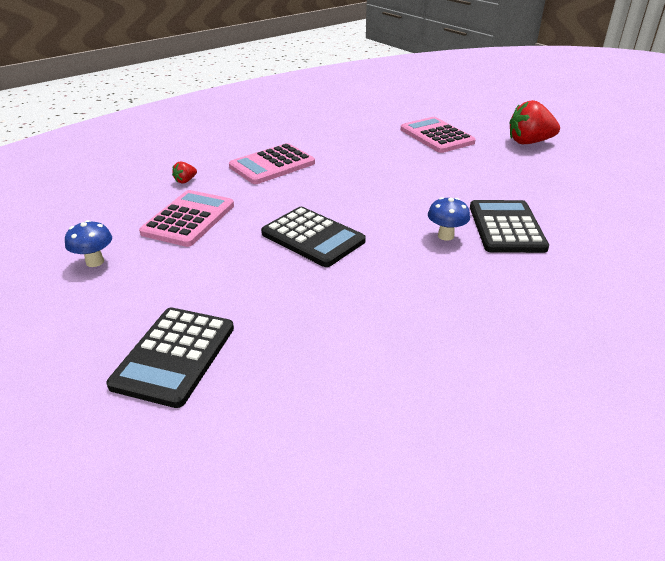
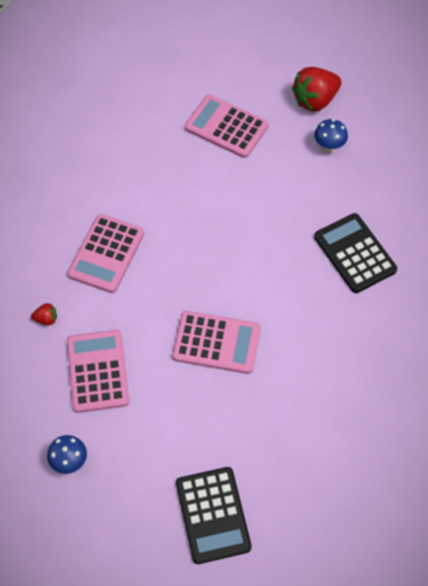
camera: 30 degrees left, 25 degrees up
(185, 181) = (46, 319): red strawberry -> red strawberry turned 105 degrees counterclockwise
(313, 237) = (216, 343): black calculator -> pink calculator
(445, 236) = (315, 288): blue mushroom -> blue mushroom (329, 146)

